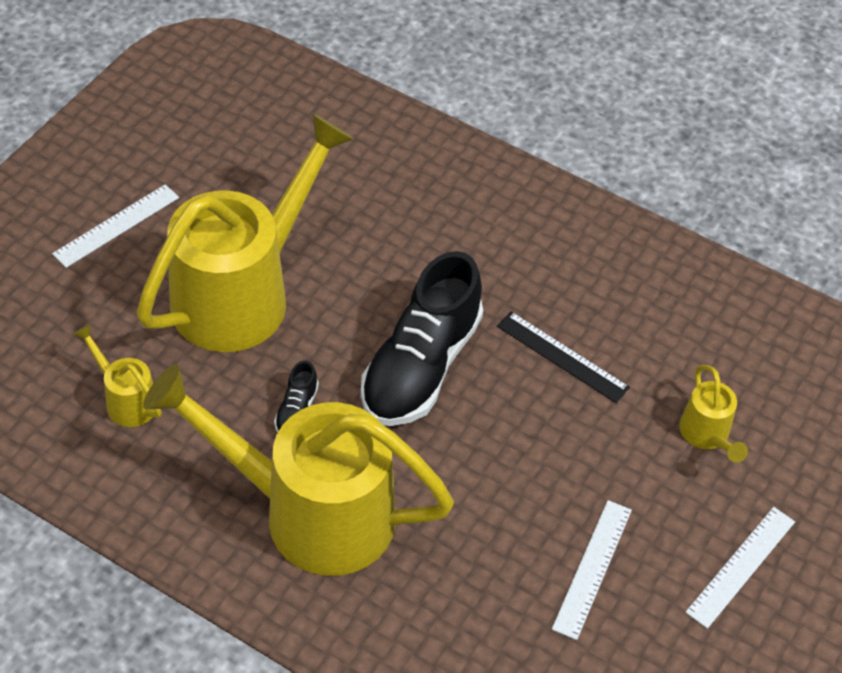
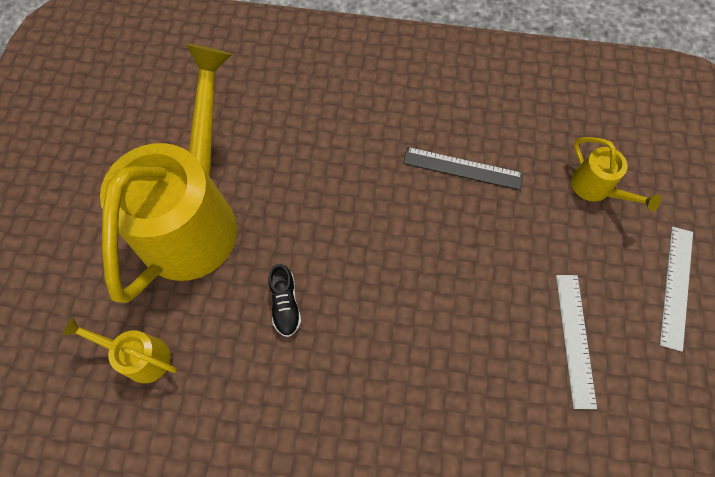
camera: 20 degrees left, 15 degrees up
(116, 225) = (63, 200): white ruler -> none
(310, 512) = (339, 391): yellow watering can -> none
(420, 366) = (362, 222): black shoe -> none

